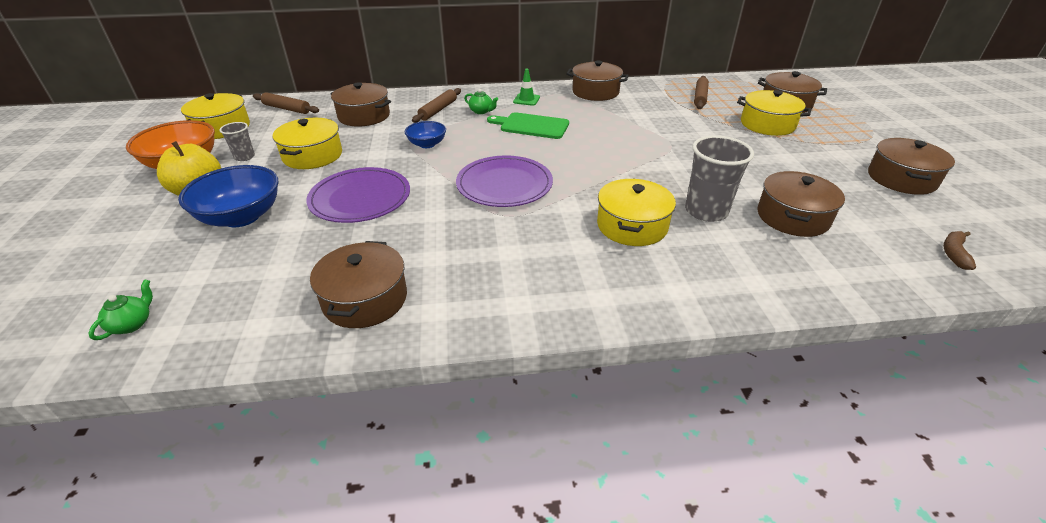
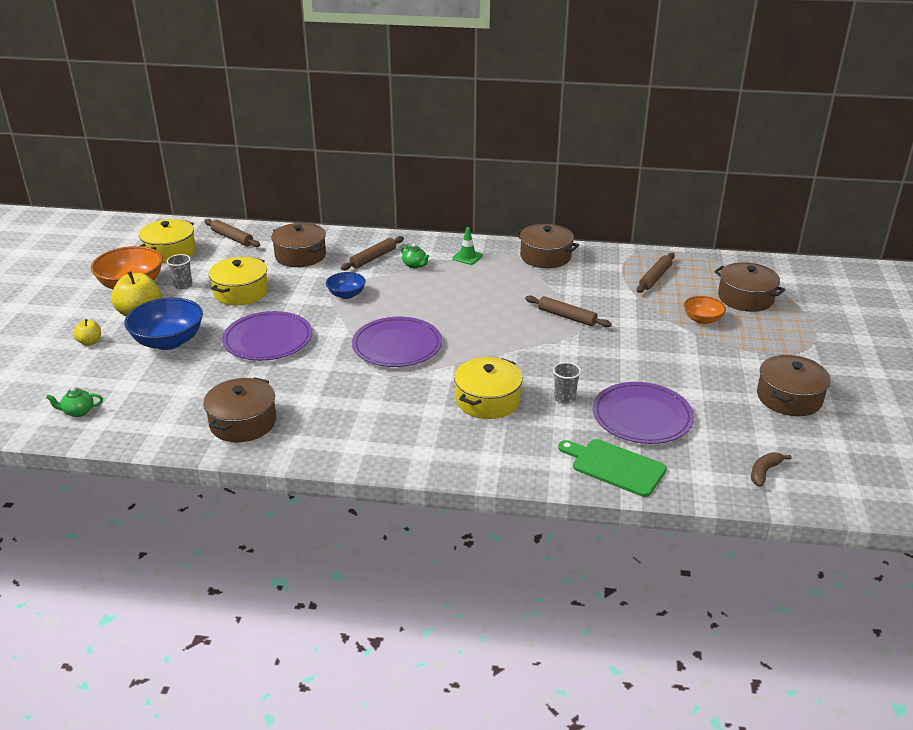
camera: 15 degrees right, 5 degrees down
(132, 324) = (78, 411): green teapot -> green teapot turned 135 degrees counterclockwise
(139, 232) = (90, 342): none -> yellow apple
(532, 126) = (455, 288): green cutting board -> green cutting board (615, 466)
(650, 137) = (566, 317): none -> brown rolling pin
(706, 211) = (564, 398): grey cup -> grey cup, size x0.54
(767, 124) = (702, 320): yellow pot -> orange bowl
(792, 217) = (642, 416): brown pot -> purple plate

